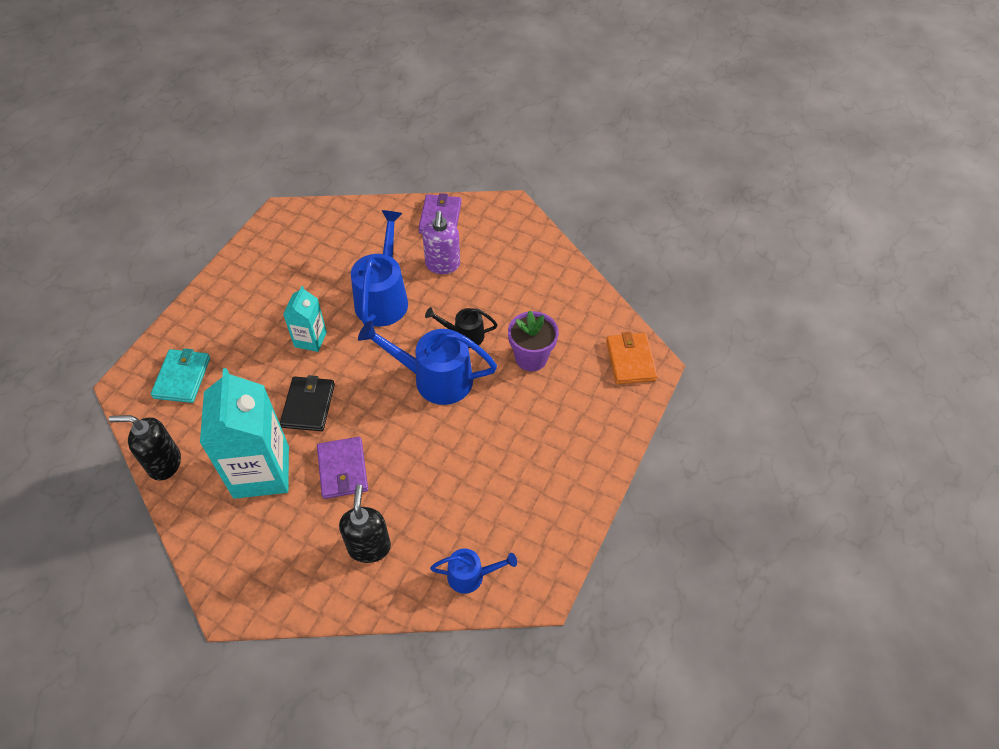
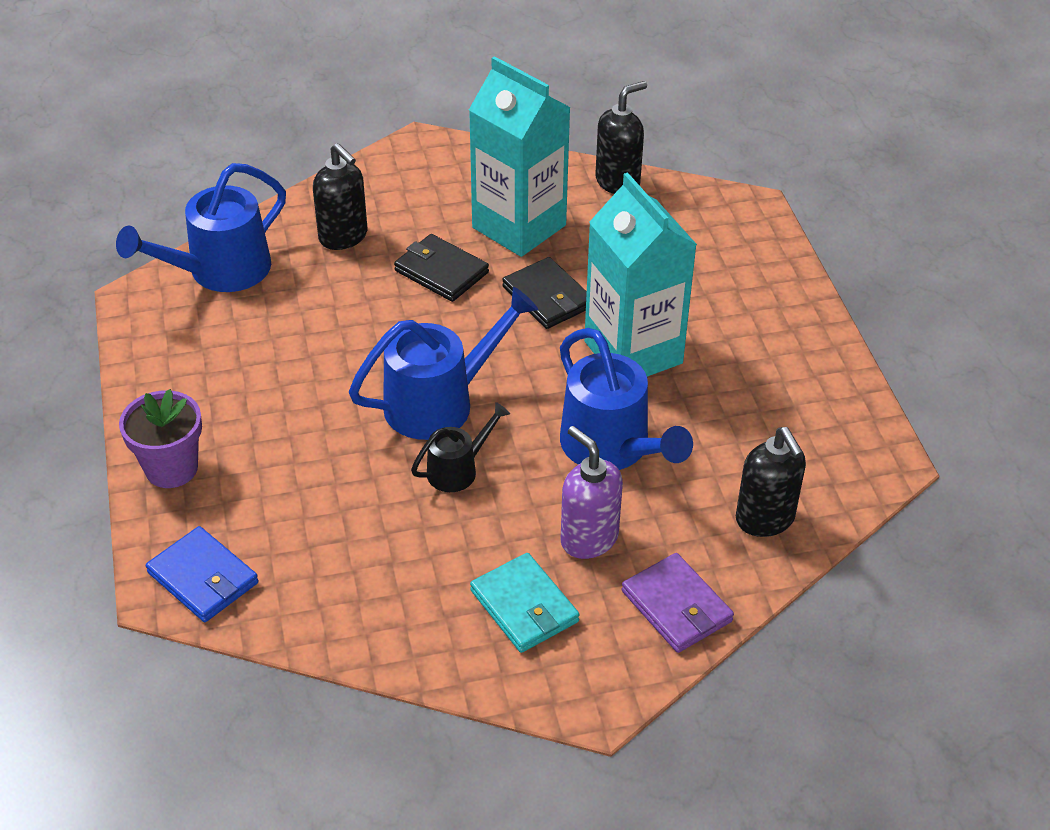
camera: 140 degrees right, 10 degrees down
(182, 378) = (710, 243): turquoise wallet -> turquoise wallet (524, 606)
(310, 339) = (633, 352): turquoise carton -> turquoise carton, size x1.91
(343, 469) = (441, 271): purple wallet -> black wallet
(362, 225) = (765, 519): none -> black soap dispenser
(471, 575) = (219, 271): blue watering can -> blue watering can, size x1.83
(531, 358) = (343, 497): purple flower pot -> purple flower pot (171, 468)
(630, 360) = (203, 578): orange wallet -> blue wallet

